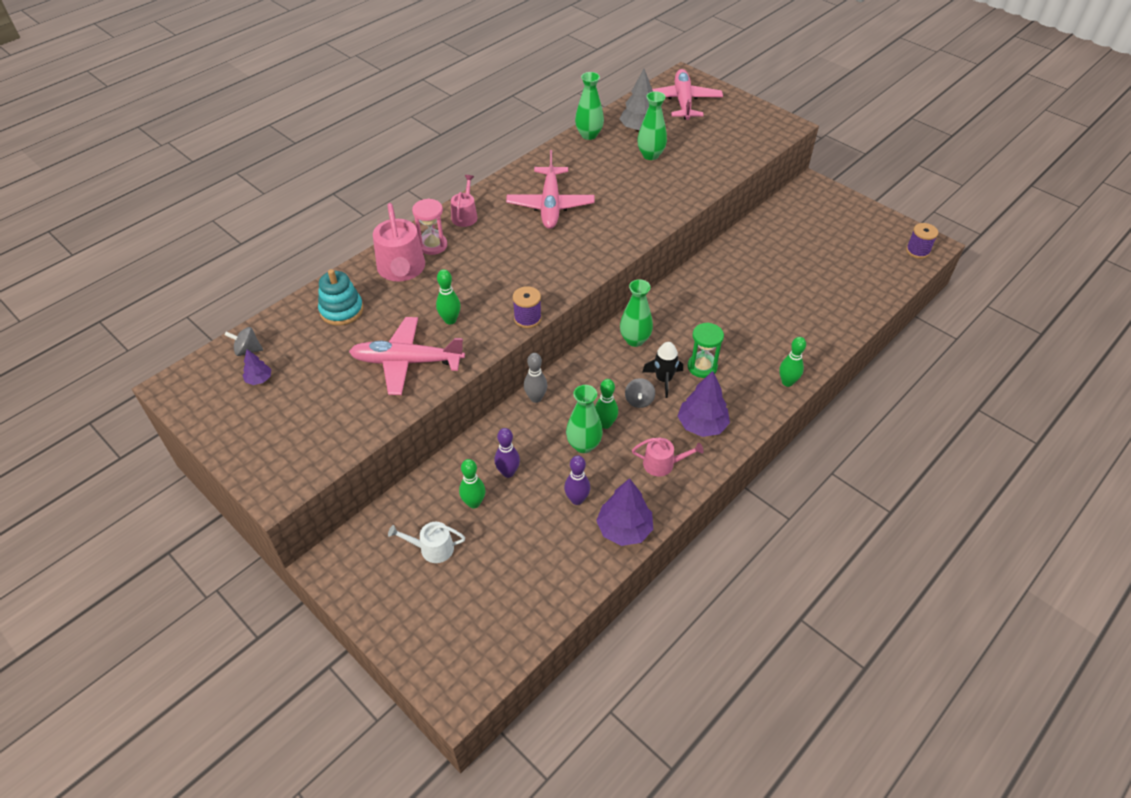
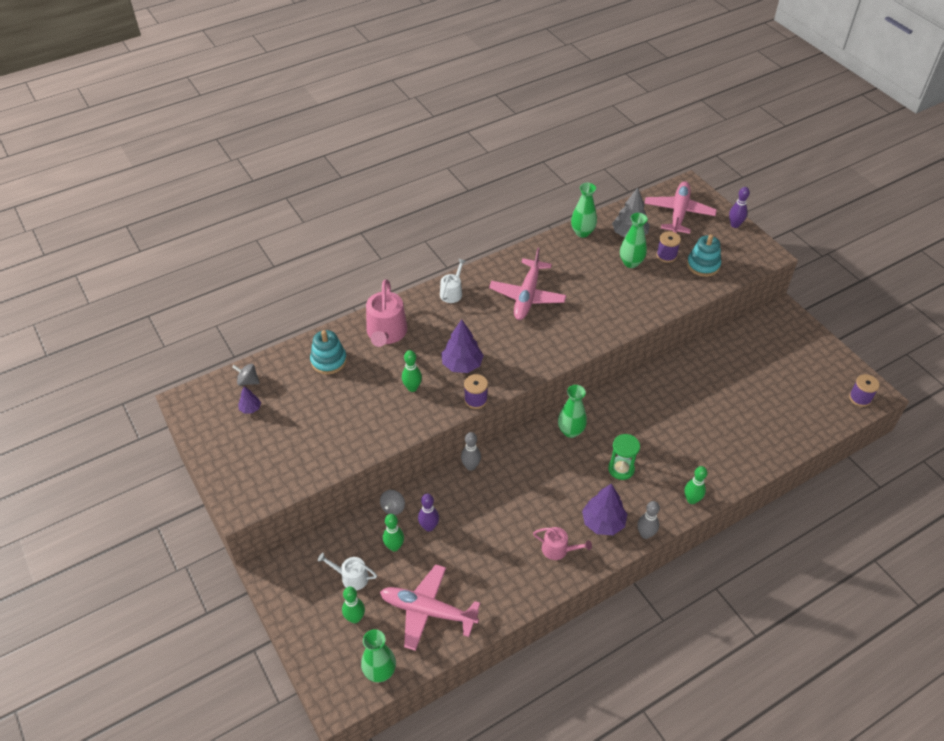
camera: 15 degrees right, 0 degrees up
(407, 362) = (368, 418): pink plane -> pink plane (428, 611)
(433, 245) = (417, 315): pink hourglass -> none
(465, 215) = (452, 292): pink watering can -> white watering can
(577, 499) = (477, 563): purple bowling pin -> purple bowling pin (735, 225)
(583, 445) = (497, 517): green vase -> green vase (380, 672)
(605, 424) = (521, 502): green bowling pin -> green bowling pin (355, 618)
(624, 529) = (508, 598): purple tree -> purple tree (462, 364)
(639, 400) = (556, 488): grey spinning top -> grey spinning top (393, 508)
(663, 380) = (584, 473): black rocket -> none
(685, 142) = (666, 255): none -> purple spool
(726, 145) = (703, 265): none -> turquoise stacking toy
(751, 427) = (645, 534): none -> grey bowling pin

